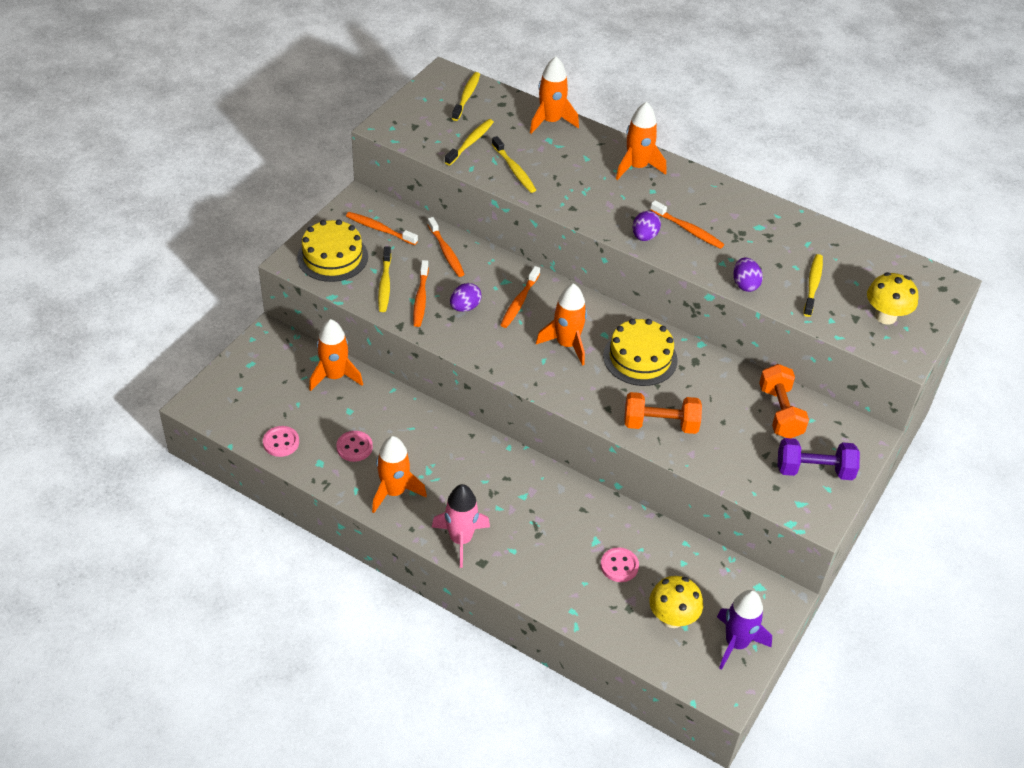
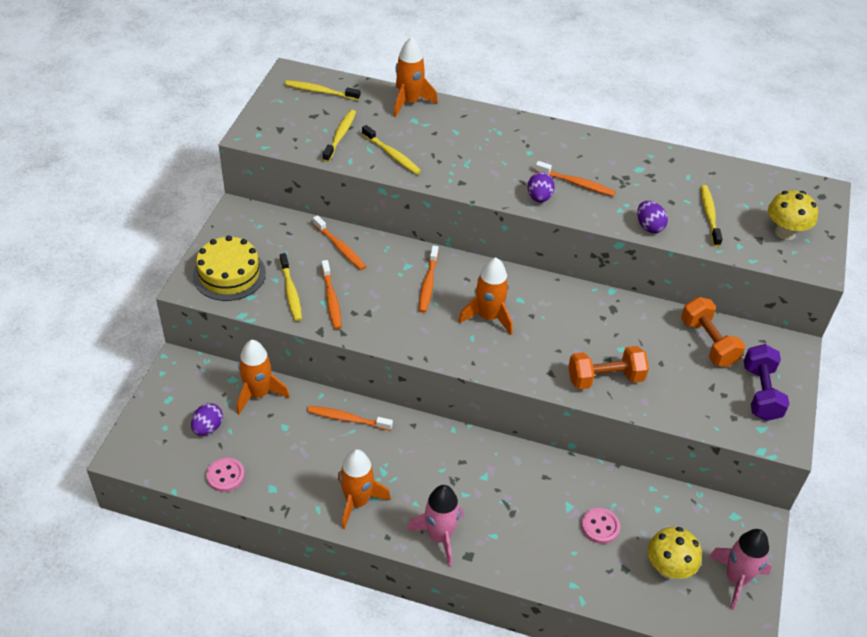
camera: 15 degrees left, 0 degrees up
(354, 447) = (302, 464): pink button -> none
(379, 229) = (267, 237): orange toothbrush -> orange toothbrush (347, 419)
(465, 307) = (378, 299): purple egg -> purple egg (208, 428)
(466, 96) = (320, 92): yellow toothbrush -> yellow toothbrush turned 75 degrees counterclockwise
(637, 167) = (506, 132): orange rocket -> none
(640, 358) = (561, 316): yellow cake -> none
(736, 643) = (736, 579): purple rocket -> pink rocket
(814, 470) = (761, 393): purple dumbbell -> purple dumbbell turned 75 degrees counterclockwise

